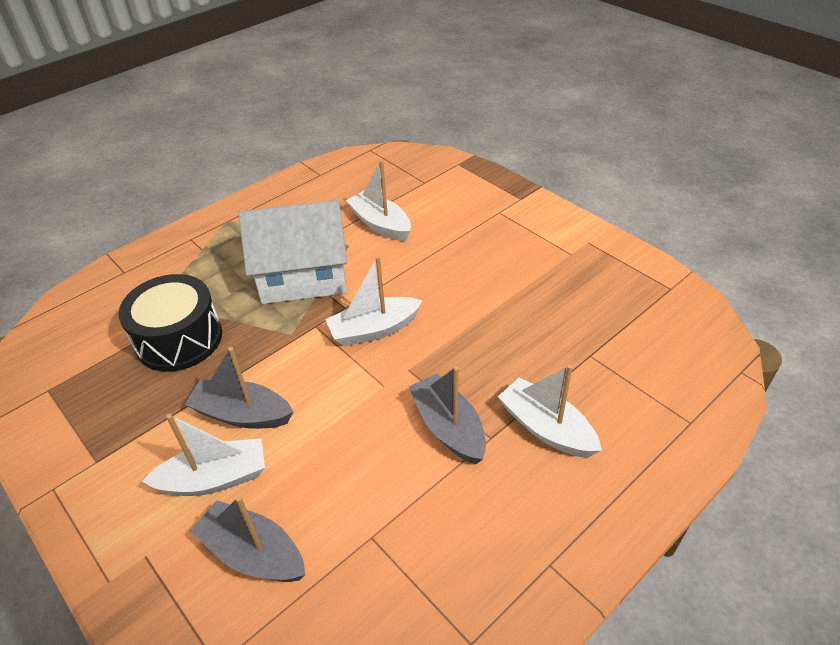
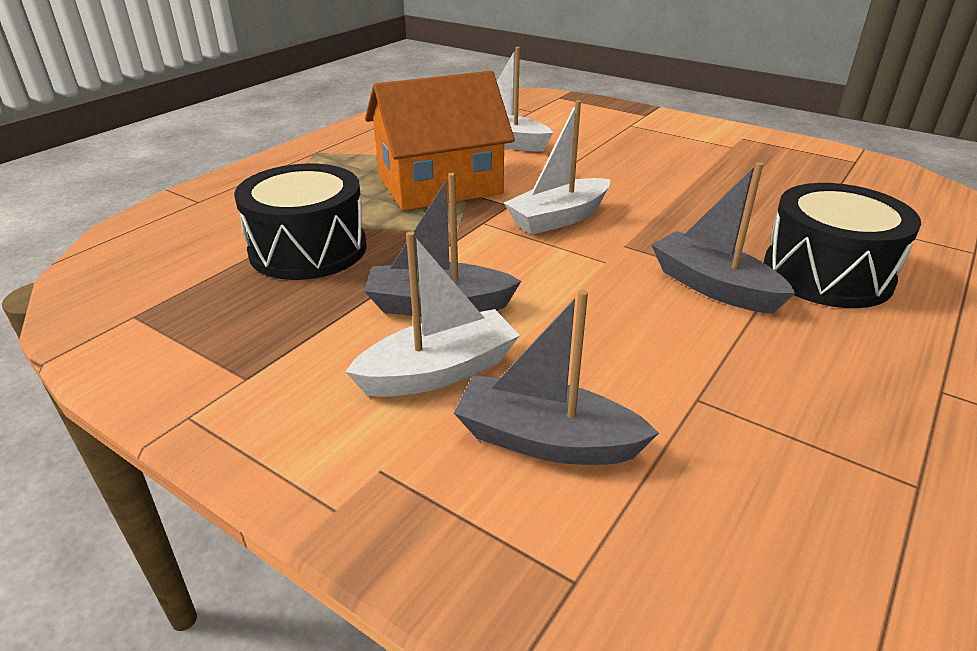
camera: 15 degrees left, 10 degrees down
(303, 275) = (439, 184): white house -> orange house
(546, 428) = (827, 274): white boat -> black drum

